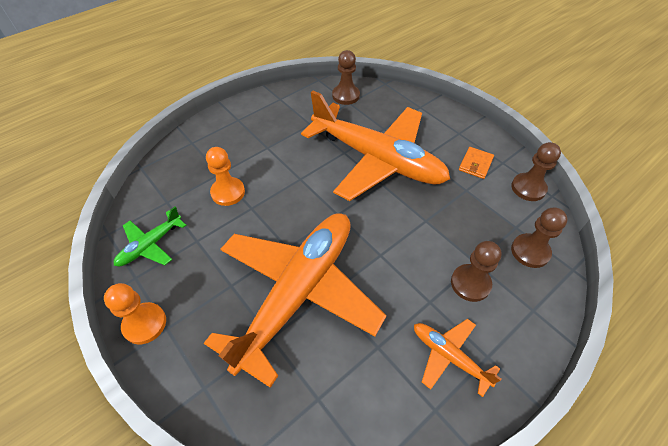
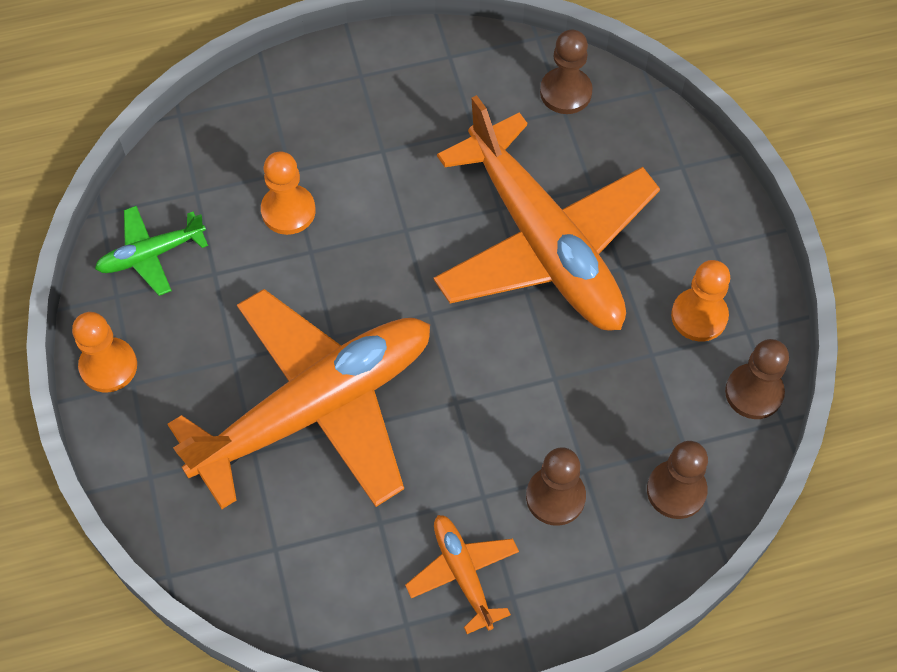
camera: 25 degrees right, 10 degrees up
(475, 164) = (699, 316): orange wallet -> orange pawn

